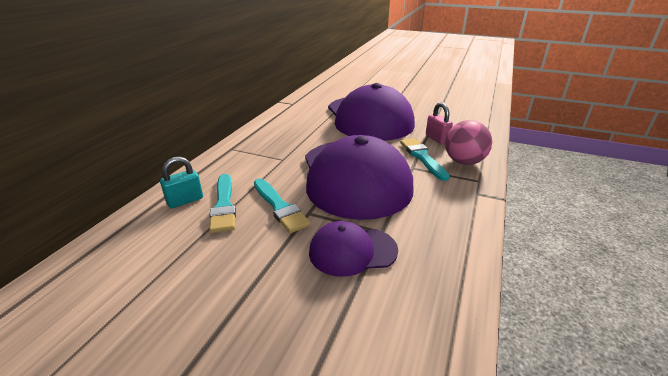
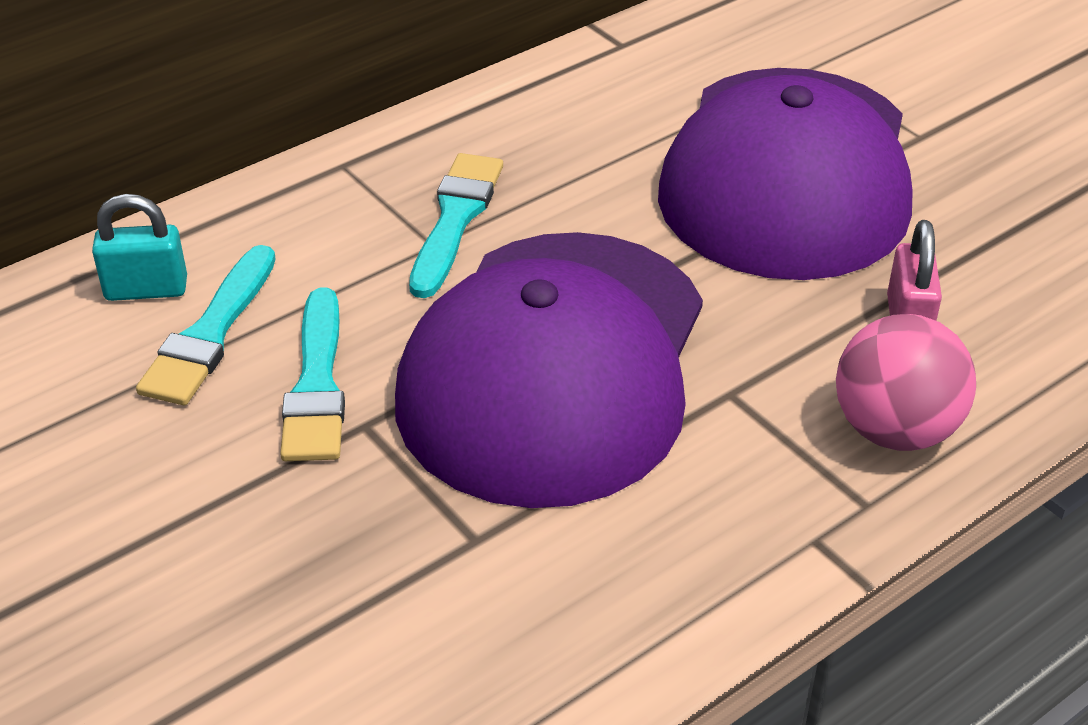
camera: 30 degrees right, 10 degrees up
(352, 251) = (370, 559): purple cap -> none
(422, 157) = (793, 371): turquoise brush -> turquoise brush (455, 219)

